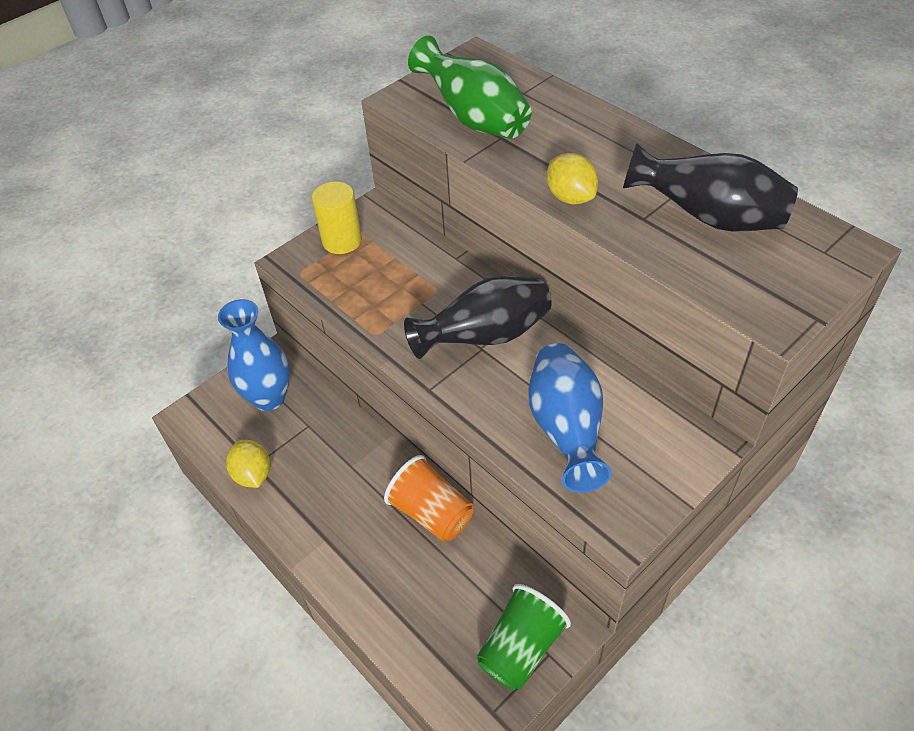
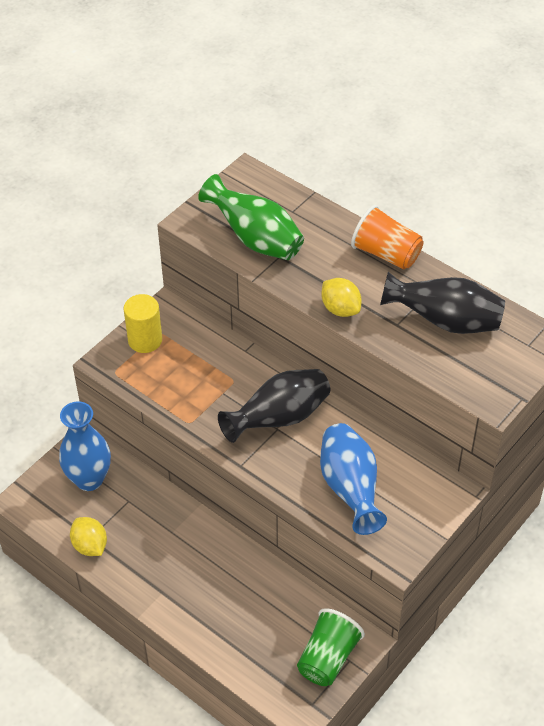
camera: 10 degrees left, 0 degrees up
(432, 513) = (245, 564): orange cup -> orange cup (386, 254)

